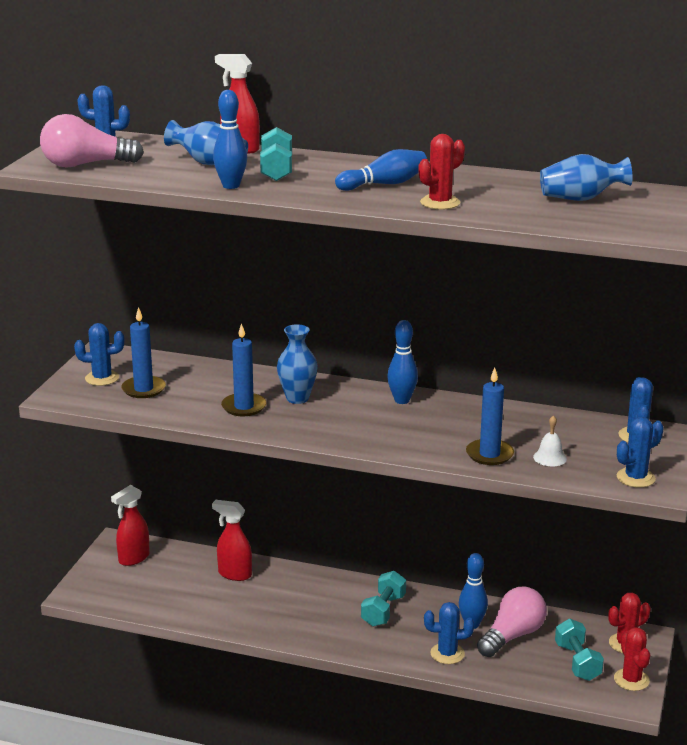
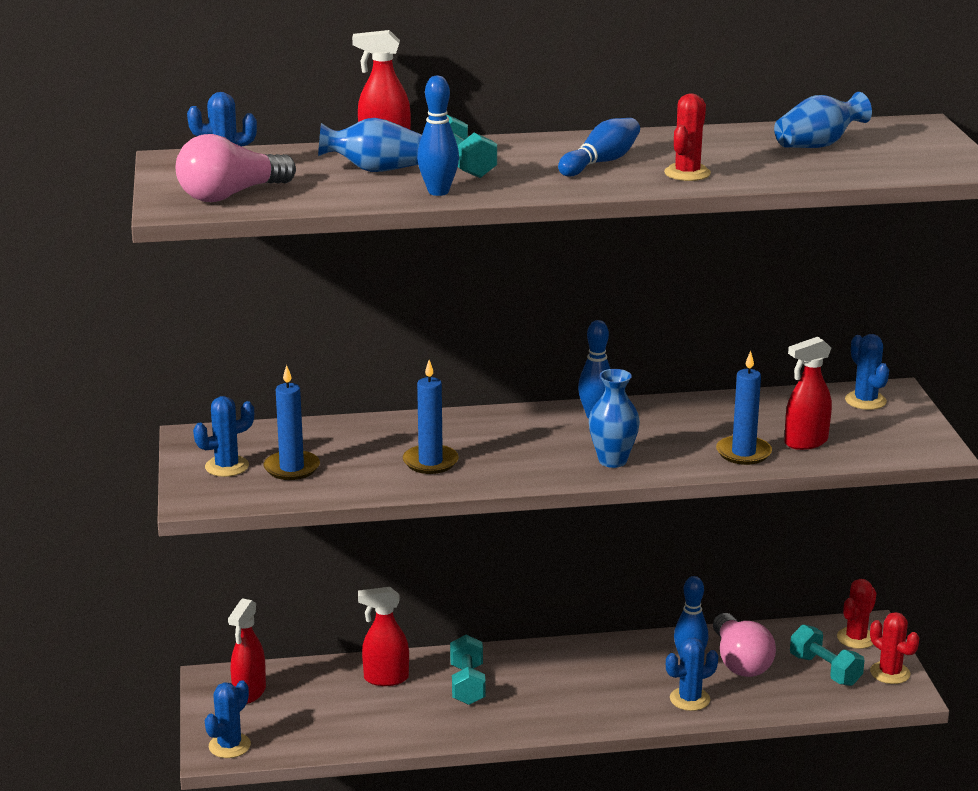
camera: 25 degrees left, 0 degrees up
(297, 398) = (480, 439): blue vase -> blue vase (612, 461)
(383, 611) = (585, 673): turquoise dumbbell -> turquoise dumbbell (467, 684)
(512, 636) = (740, 662): pink light bulb -> pink light bulb turned 150 degrees clockwise
(550, 458) = (805, 442): white bell -> red spray bottle
(635, 478) = (906, 443): blue cactus -> blue cactus (229, 746)

